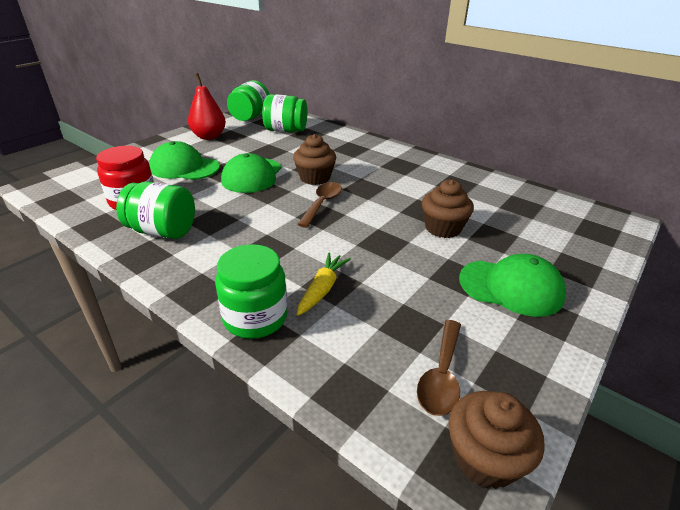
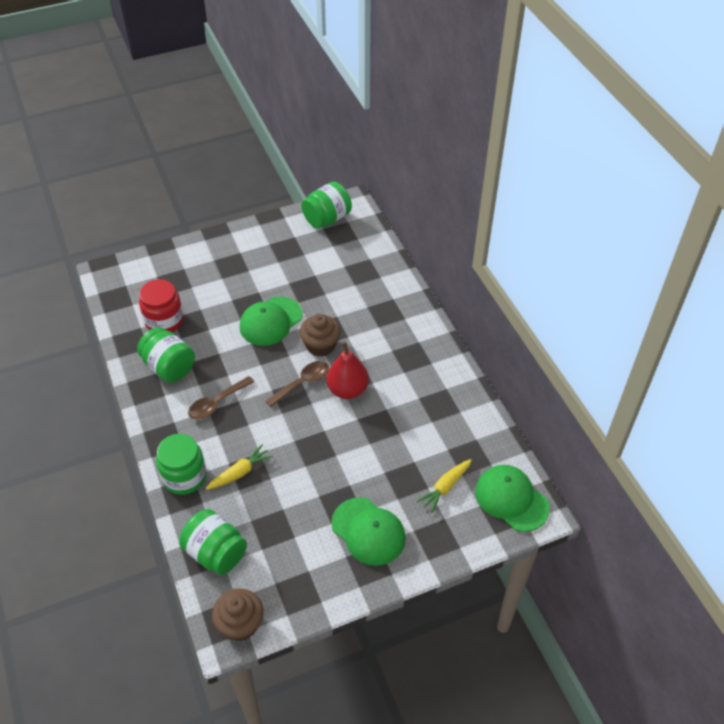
camera: 30 degrees right, 15 degrees up
(184, 167) = (223, 288): green cap -> green cap (511, 499)
(209, 137) = (268, 243): red pear -> red pear (347, 390)
(285, 130) = (345, 257): green jar -> green jar (216, 553)
(441, 375) = (260, 570): brown spoon -> brown spoon (217, 403)
(443, 228) = (375, 453): brown cupcake -> none
(531, 230) = (445, 487): none -> yellow carrot

